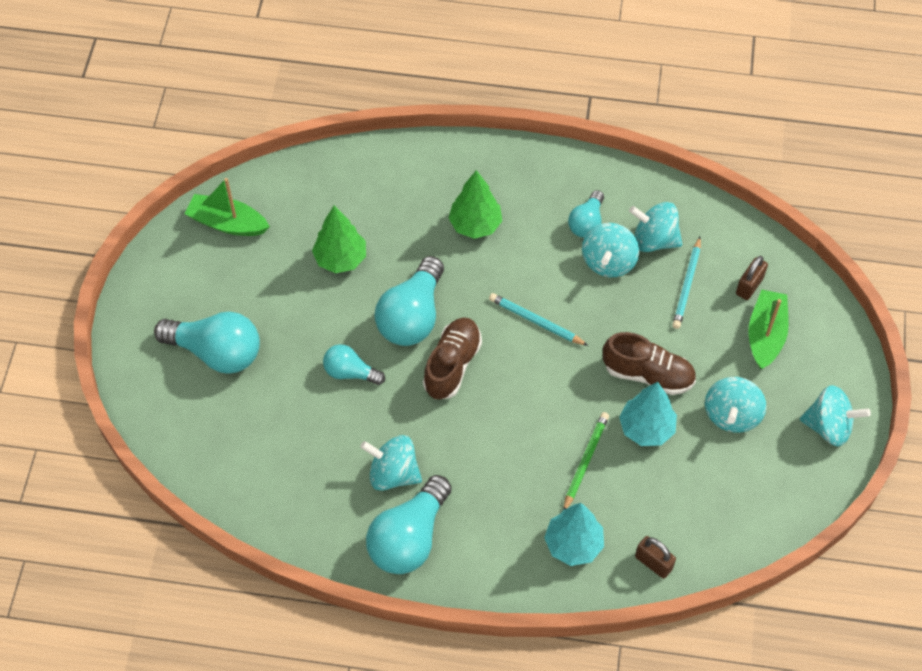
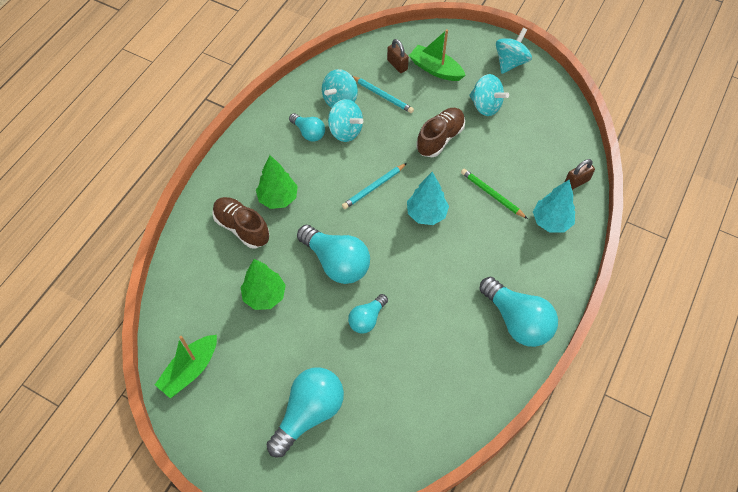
camera: 70 degrees left, 0 degrees up
(393, 473) = (462, 315): turquoise spinning top -> none
(452, 365) = (388, 249): brown shoe -> brown shoe (242, 228)
(646, 428) = (479, 153): turquoise tree -> turquoise tree (426, 214)

